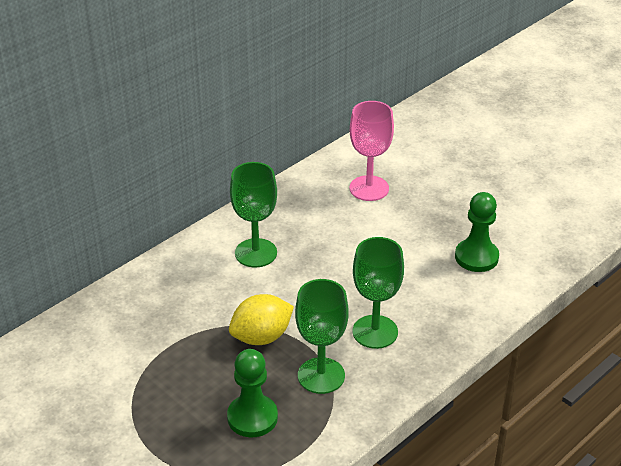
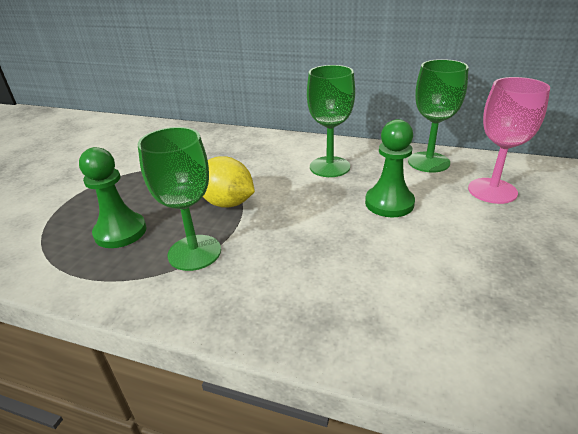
camera: 65 degrees right, 5 degrees down
(375, 332) = (283, 266): green goblet -> green goblet (428, 162)
(476, 257) = (495, 307): green pawn -> green pawn (389, 203)

